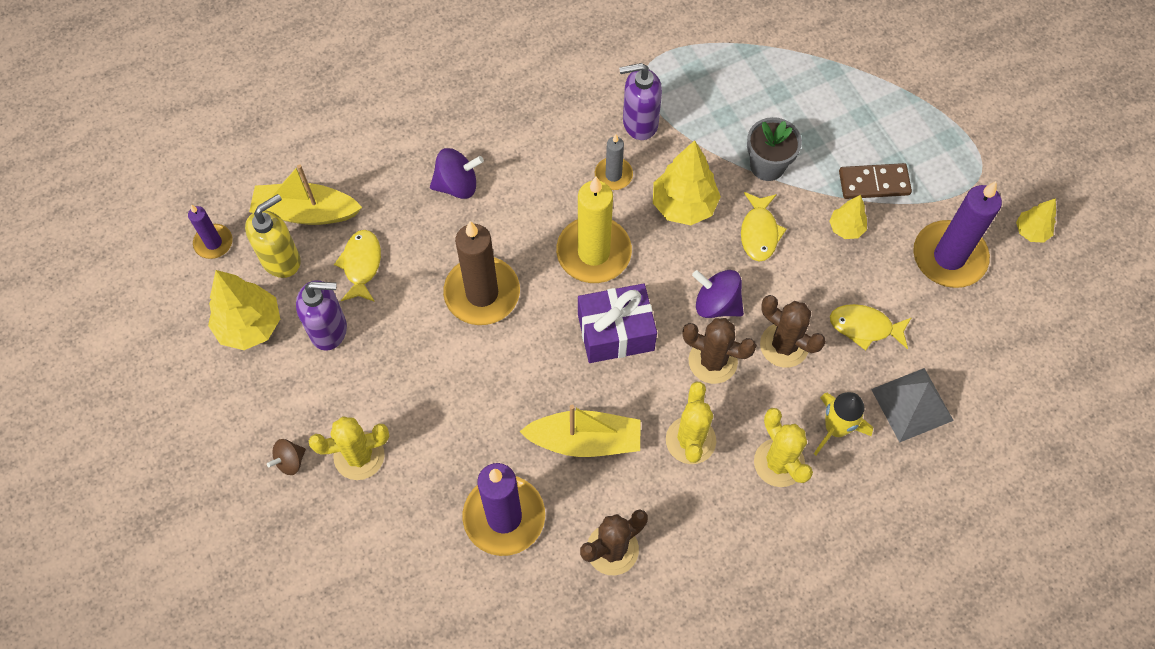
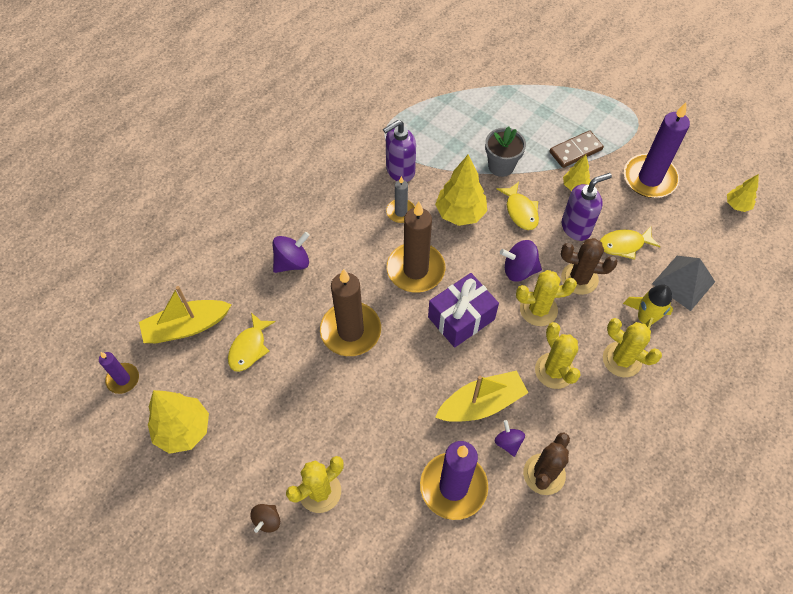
camera: 25 degrees left, 5 degrees down
(281, 259) = (184, 369): yellow soap dispenser -> none
(329, 330) = (248, 406): purple soap dispenser -> purple soap dispenser (576, 227)
(361, 265) = (249, 348): yellow fish -> yellow fish turned 135 degrees counterclockwise
(591, 497) = (508, 442): none -> purple spinning top
(593, 252) = (415, 269): yellow candle -> brown candle
(712, 361) = (538, 309): brown cactus -> yellow cactus
(1031, 231) = (689, 143): yellow tree -> yellow tree (737, 205)

